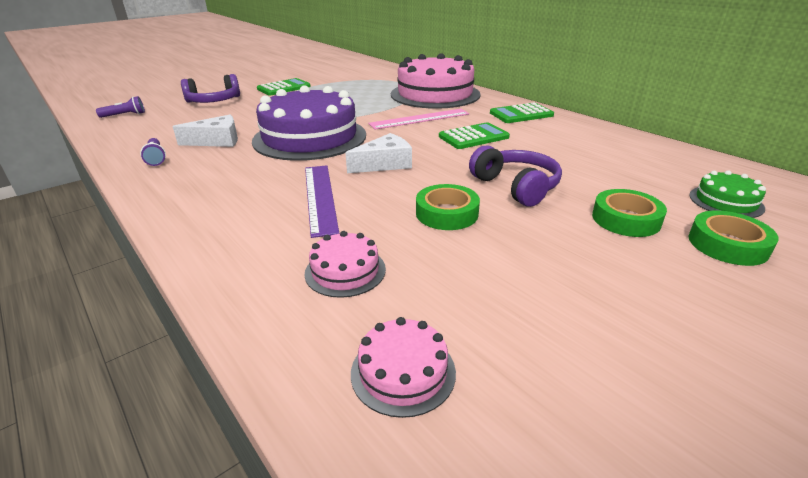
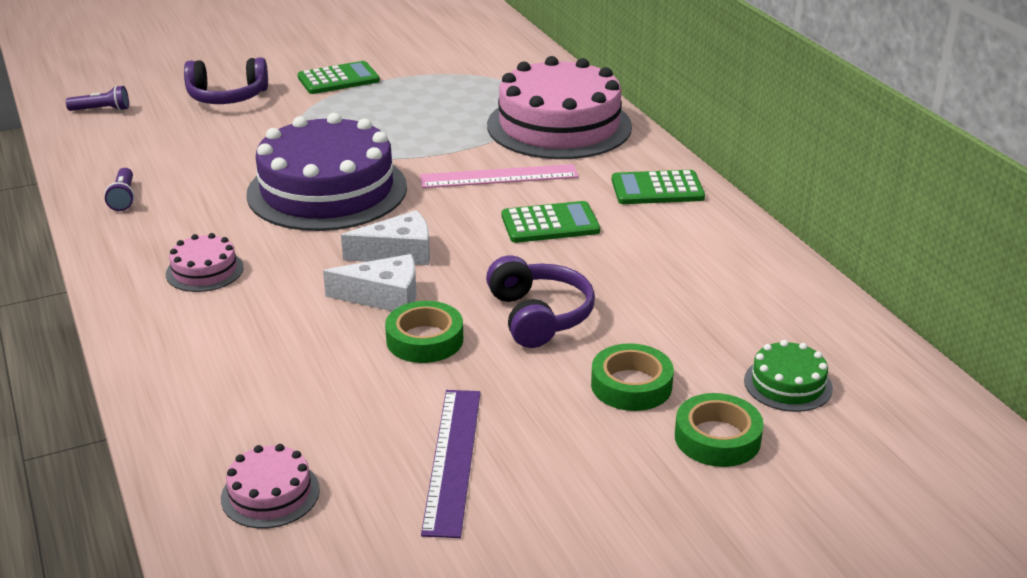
camera: 15 degrees right, 0 degrees up
(217, 141) = (205, 178): white cheese -> white cheese (384, 296)
(320, 197) = (292, 292): purple ruler -> purple ruler (453, 459)
(345, 271) = (271, 390): pink cake -> pink cake (204, 271)

